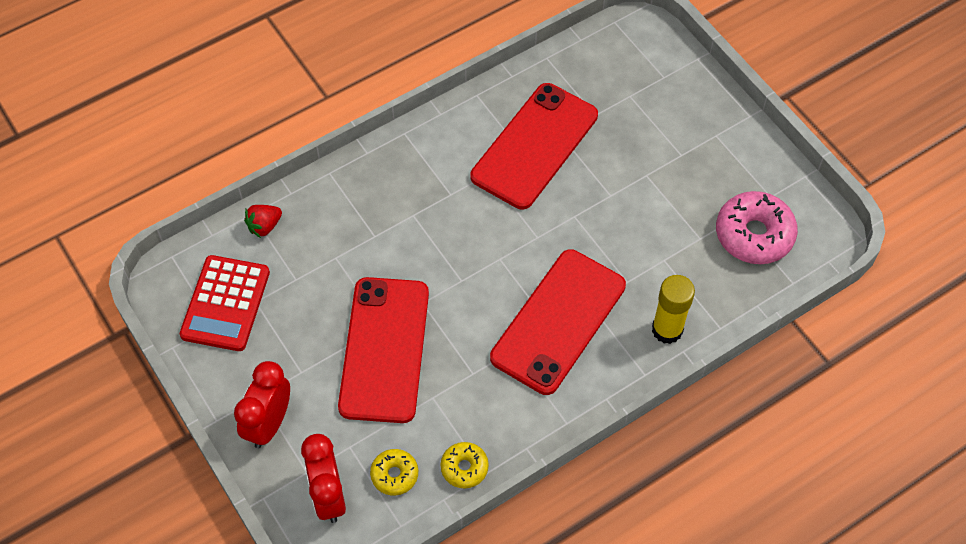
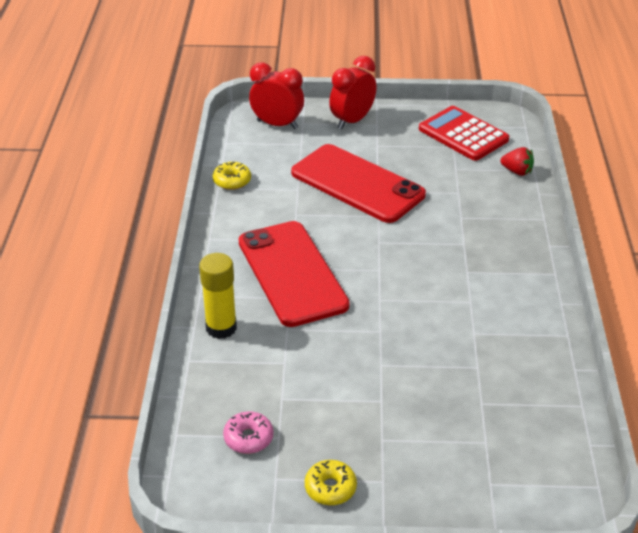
camera: 125 degrees right, 20 degrees down
(264, 226) = (517, 171): red strawberry -> red strawberry turned 120 degrees clockwise
(269, 424) = (352, 121): red clock -> red clock turned 105 degrees counterclockwise
(394, 475) = (261, 153): yellow donut -> yellow donut (330, 488)
(534, 146) = (477, 343): red phone -> none
(754, 234) = (248, 438): pink donut -> pink donut, size x0.54

